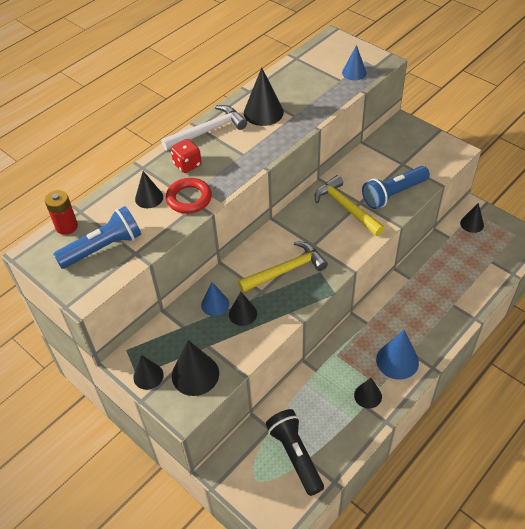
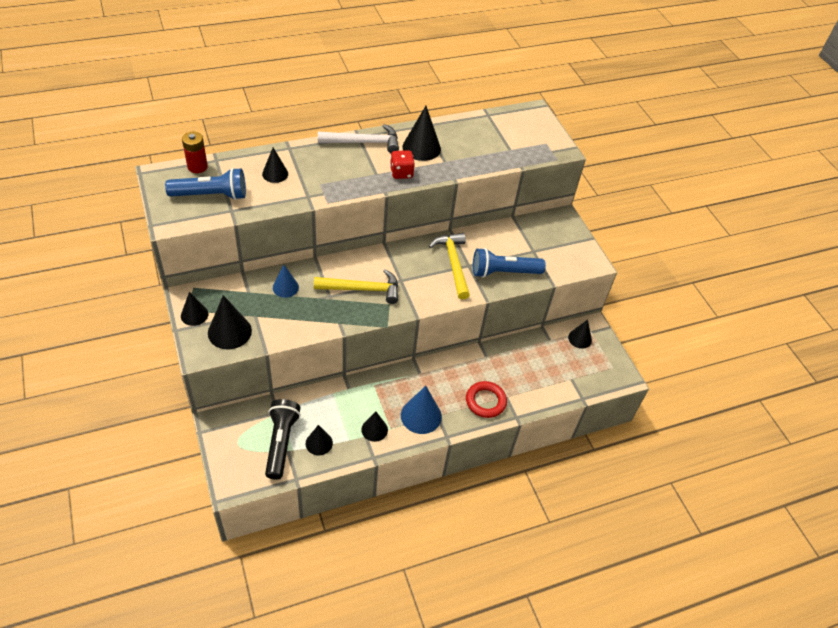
camera: 20 degrees right, 0 degrees up
(187, 164) = (325, 162): red dice -> red dice (401, 173)
(189, 198) = (305, 189): red ring -> red ring (485, 401)
(243, 313) = (301, 305): black cone -> black cone (319, 443)
(354, 72) = (527, 149): blue cone -> none

